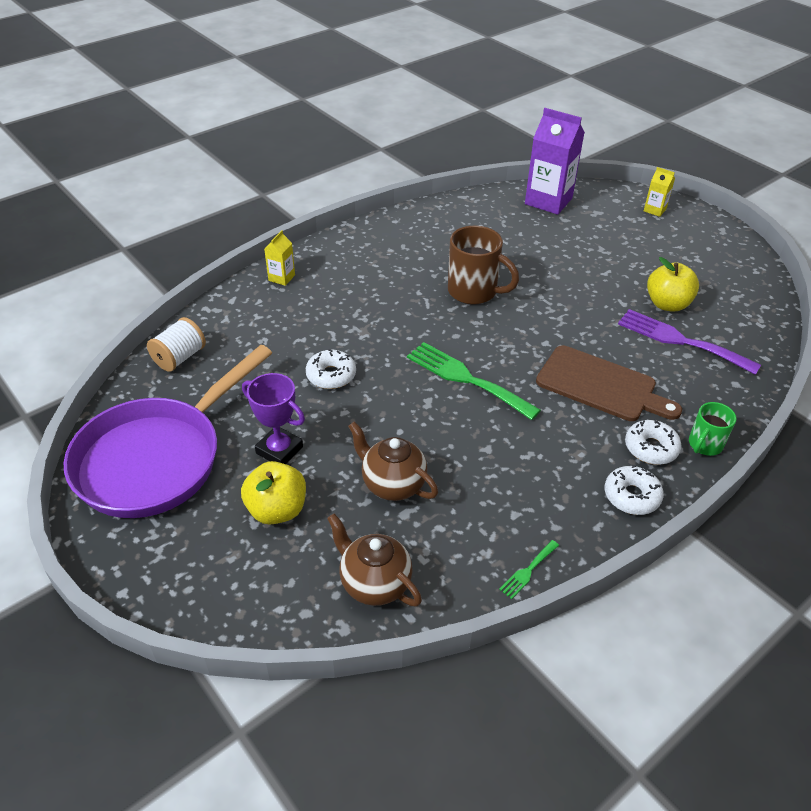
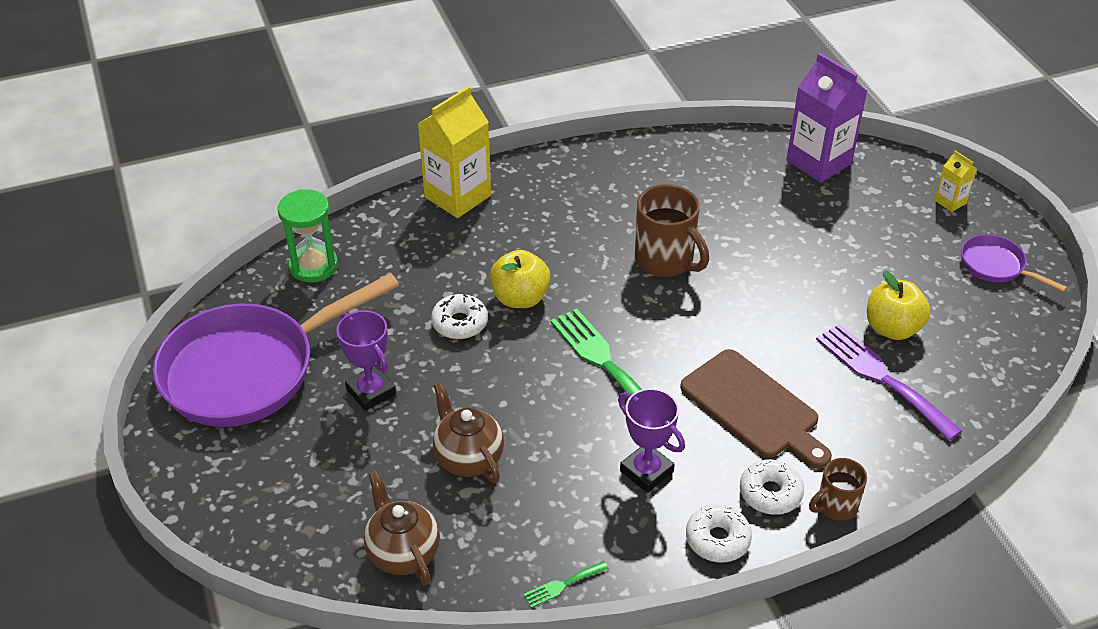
camera: 20 degrees right, 0 degrees up
(179, 357) = (313, 266): white spool -> green hourglass
(277, 510) = (342, 453): yellow apple -> yellow apple (520, 298)
(281, 278) = (457, 196): yellow carton -> yellow carton, size x2.09
(546, 456) = (646, 471): none -> purple trophy
(704, 445) = (835, 506): green mug -> brown mug
(711, 246) = (996, 266): none -> purple pan

